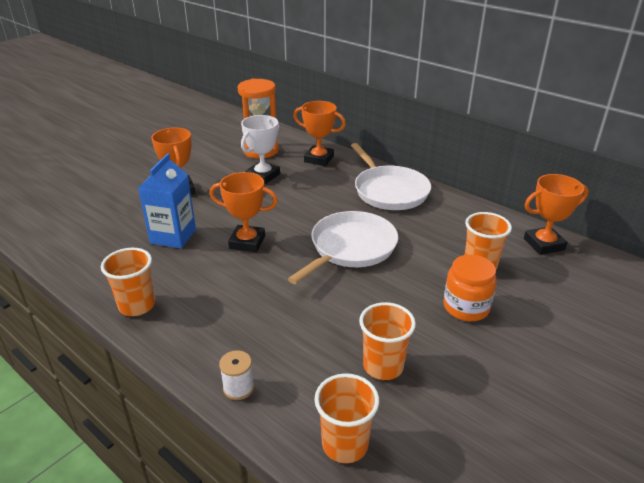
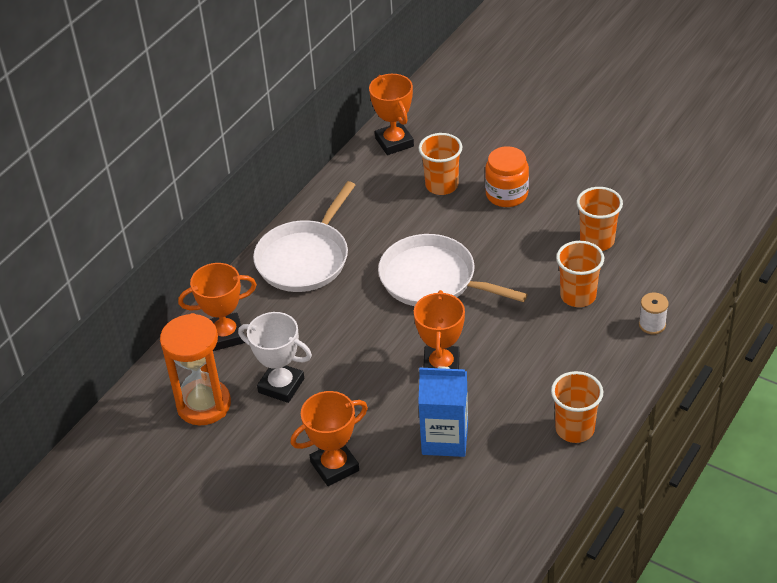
camera: 95 degrees left, 10 degrees up
(319, 159) = (225, 335): orange trophy -> orange trophy turned 60 degrees clockwise
(345, 444) = (681, 254): orange cup -> orange cup (578, 296)
(389, 191) = (305, 258): white pan -> white pan turned 150 degrees clockwise

